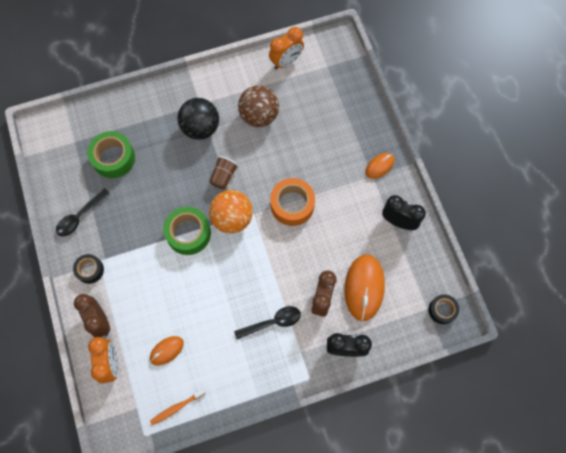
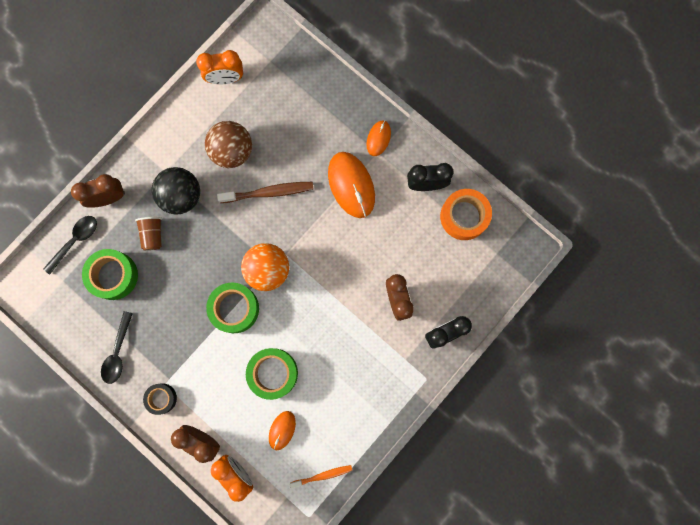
camera: 30 degrees left, 10 degrees up
(146, 100) = (108, 198): none -> brown clock
(176, 407) = (323, 475): orange toothbrush -> orange toothbrush turned 135 degrees counterclockwise
(187, 300) = (273, 373): none -> green tape
(223, 176) = (234, 233): brown cup -> brown cup (153, 235)
(268, 160) = (268, 192): none -> brown toothbrush
(272, 322) = (364, 347): black spoon -> black spoon (75, 241)
(286, 61) = (225, 79): orange clock -> orange clock turned 60 degrees clockwise
(292, 205) = (317, 224): orange tape -> orange tape (464, 216)
(364, 287) = (429, 266): orange mouse -> orange mouse (351, 185)
(442, 310) = (510, 247): black tape -> none

